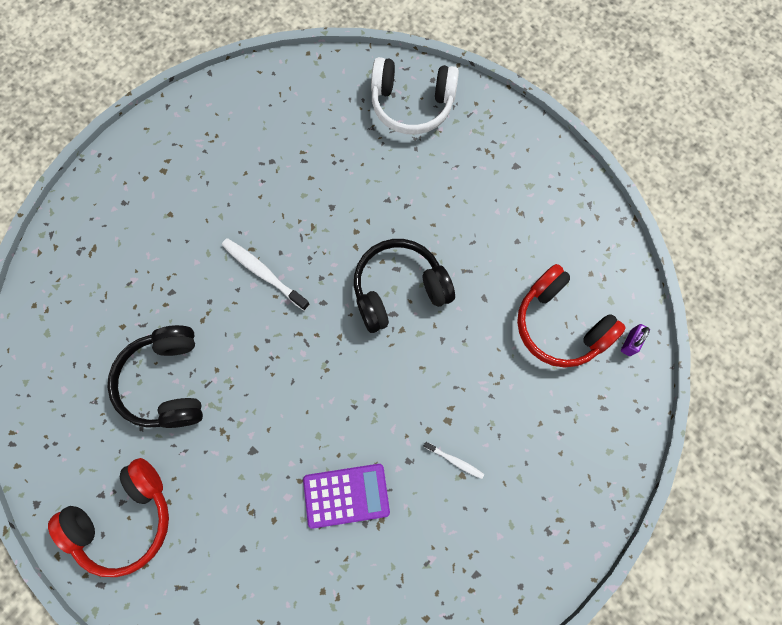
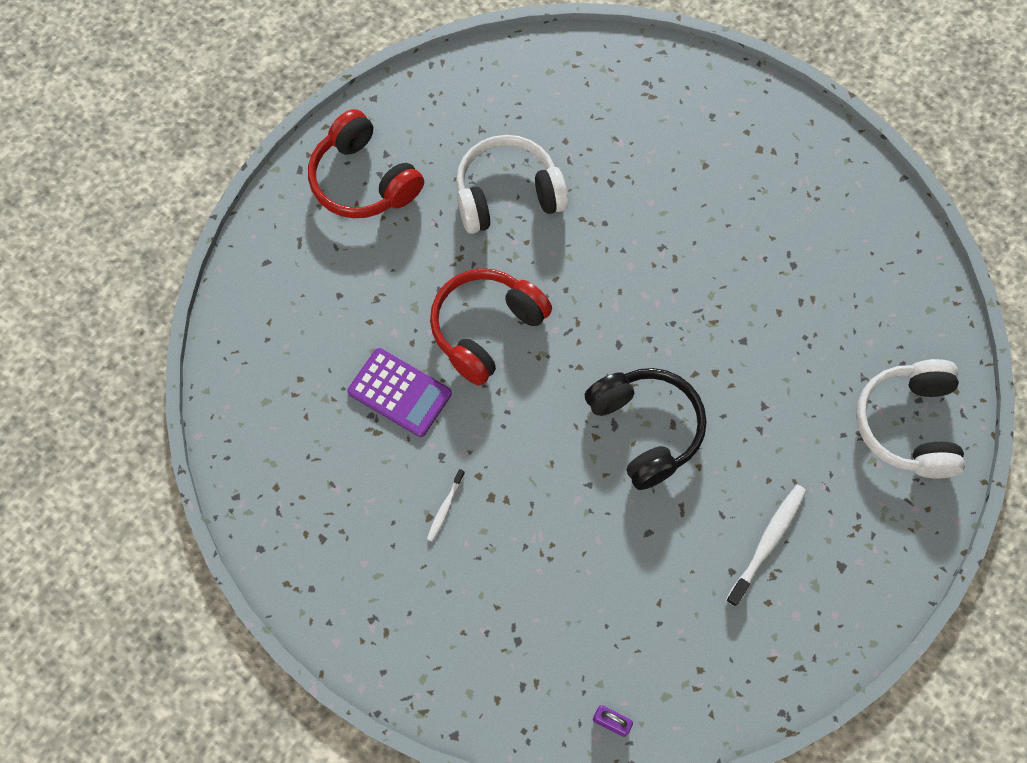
camera: 85 degrees right, 5 degrees down
(167, 382) = (507, 195): black headphones -> white headphones
(263, 273) = (646, 275): white toothbrush -> white toothbrush (767, 542)
(346, 495) = (399, 392): purple calculator -> purple calculator turned 45 degrees counterclockwise
(560, 324) = (625, 629): red headphones -> red headphones (486, 329)

